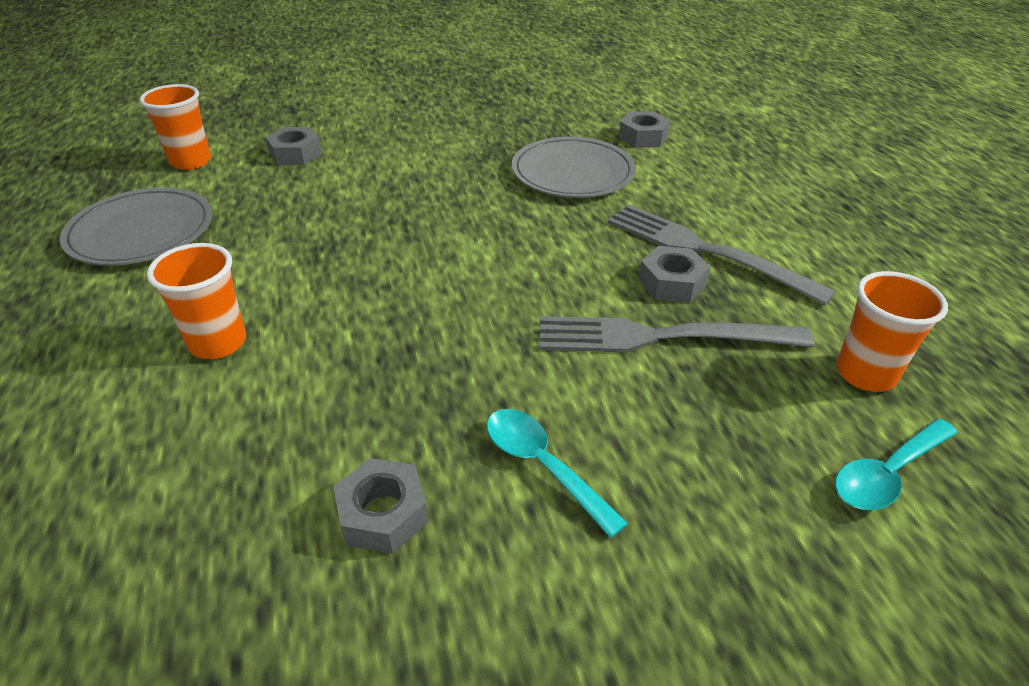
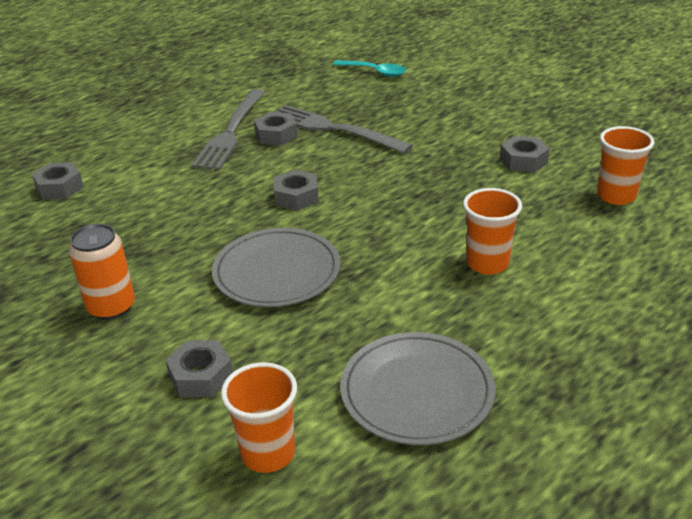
camera: 115 degrees left, 5 degrees down
(422, 136) = (111, 307): none -> orange can
(497, 256) = (296, 197): none -> grey nut
(542, 465) = (453, 135): turquoise spoon -> none
(572, 173) = (148, 202): grey plate -> grey plate (277, 272)
(658, 337) = (332, 129): grey fork -> grey fork turned 150 degrees clockwise
(865, 374) = (312, 81): orange cup -> orange cup (616, 196)

